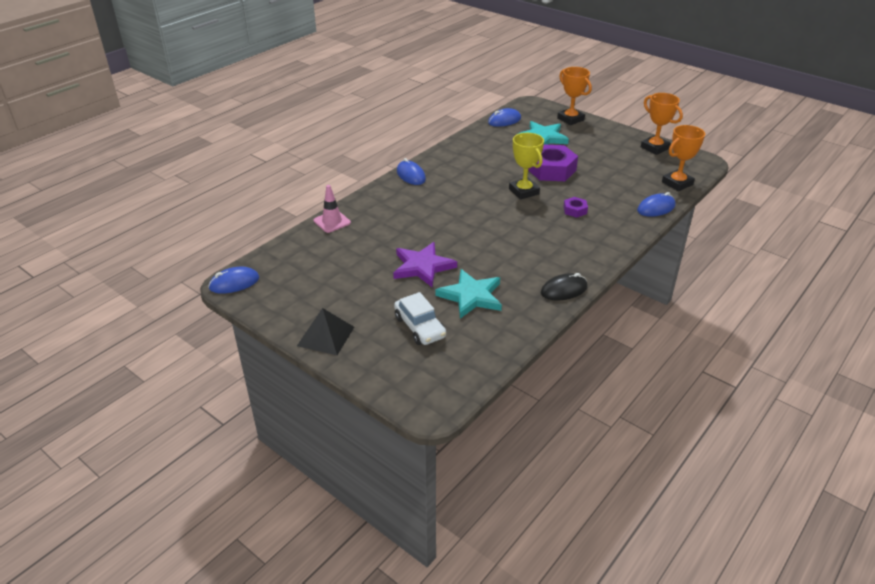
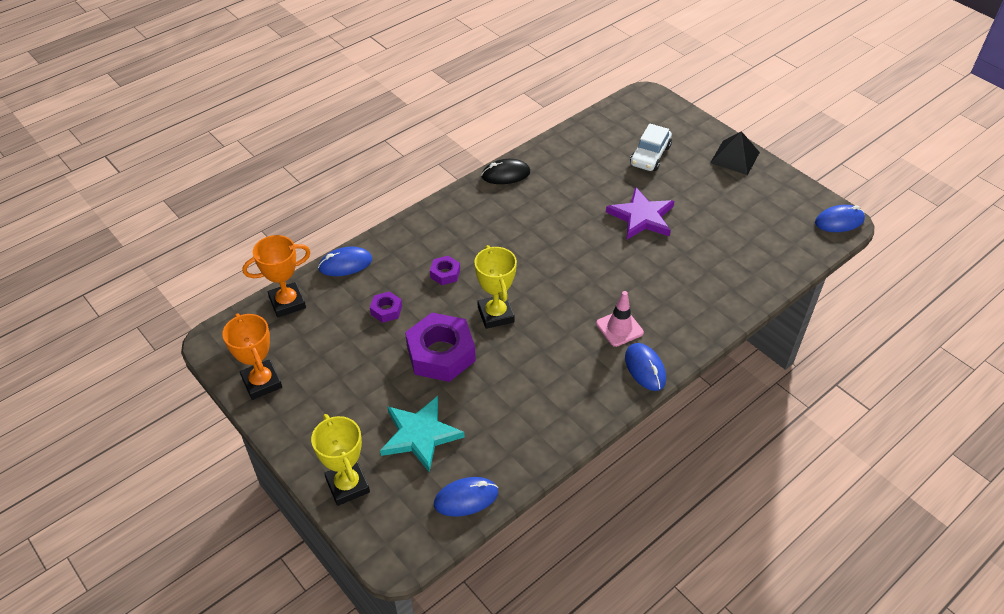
camera: 170 degrees left, 10 degrees up
(332, 222) = (748, 294): pink traffic cone -> pink traffic cone (619, 328)
(420, 327) = (650, 155): white car -> white car turned 135 degrees counterclockwise
(471, 296) = (597, 179): turquoise star -> none
(570, 119) = (348, 485): orange trophy -> yellow trophy
(604, 186) = (386, 310): none -> purple nut

